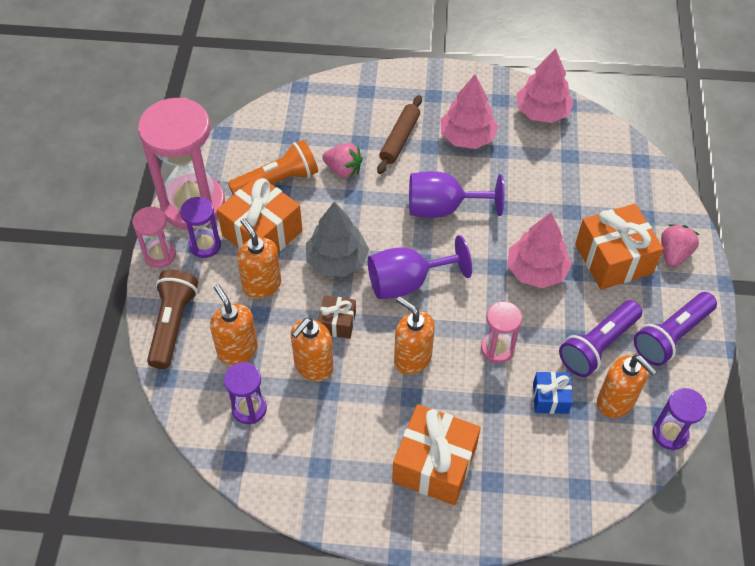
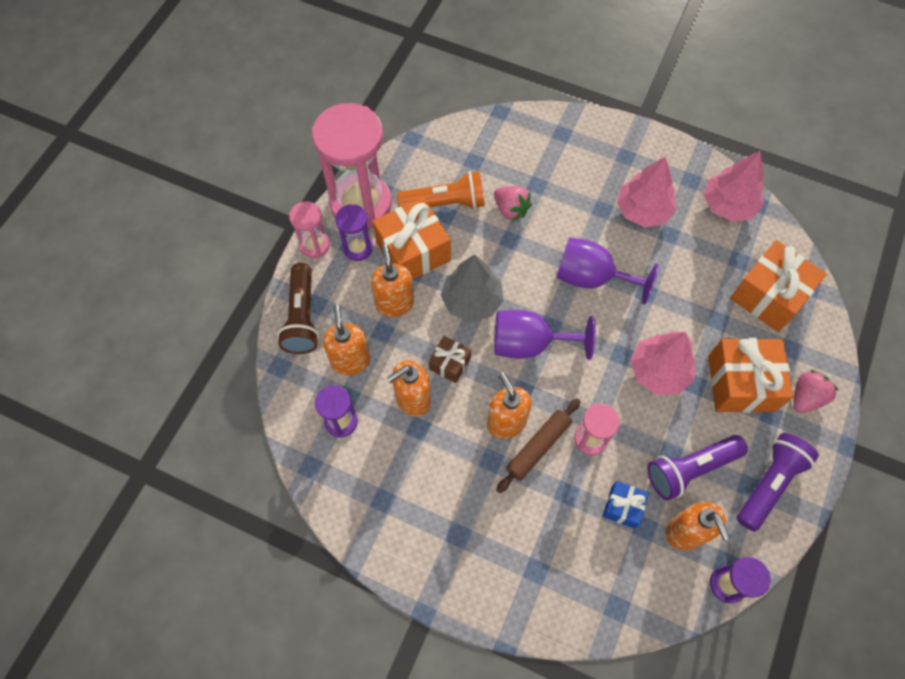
camera: 20 degrees right, 10 degrees up
(172, 324) = (302, 317): brown flashlight -> brown flashlight turned 150 degrees clockwise
(399, 139) = (576, 193): brown rolling pin -> brown rolling pin (538, 447)
(434, 464) = (488, 535): orange gift -> orange gift (769, 296)
(671, 336) = (769, 483): purple flashlight -> purple flashlight turned 150 degrees clockwise

